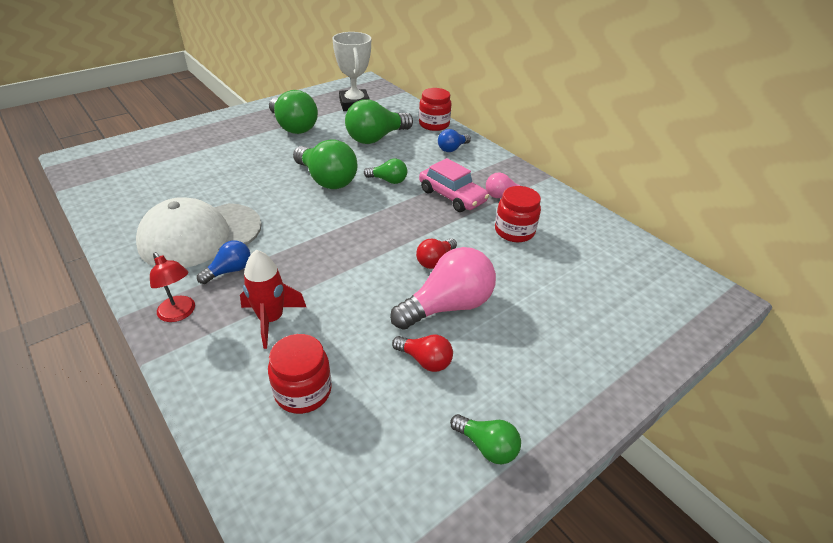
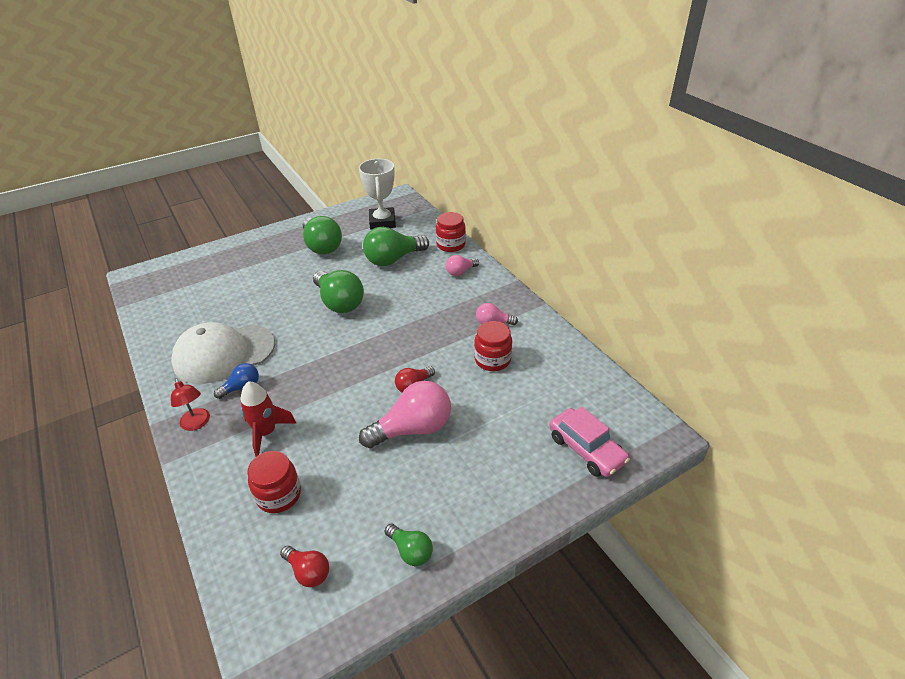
camera: 10 degrees right, 0 degrees up
(388, 180) = (393, 304): green light bulb -> none
(425, 360) = (381, 476): red light bulb -> red light bulb (308, 571)
(452, 149) = (460, 272): blue light bulb -> pink light bulb
(452, 196) = (446, 322): pink car -> pink car (586, 449)

